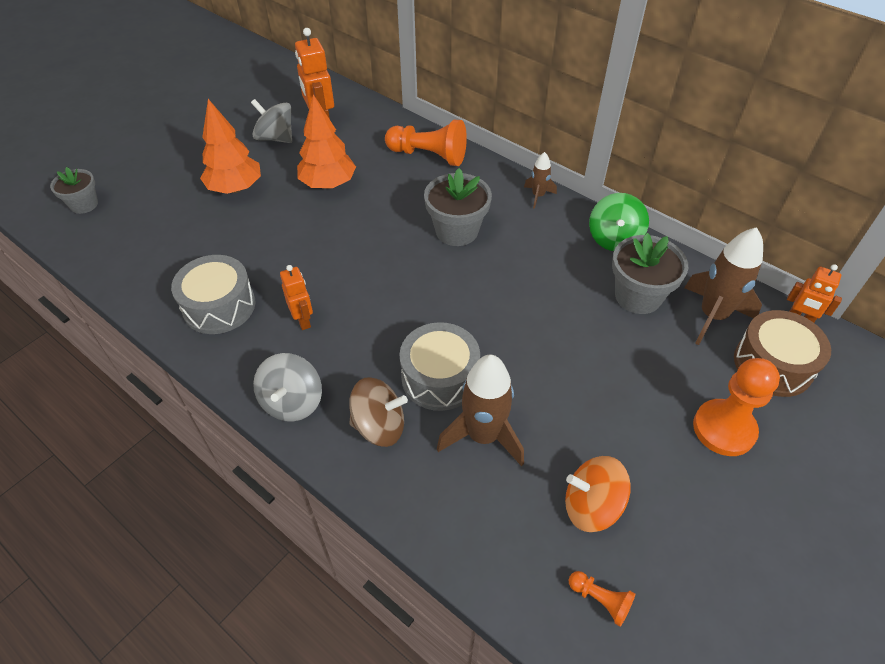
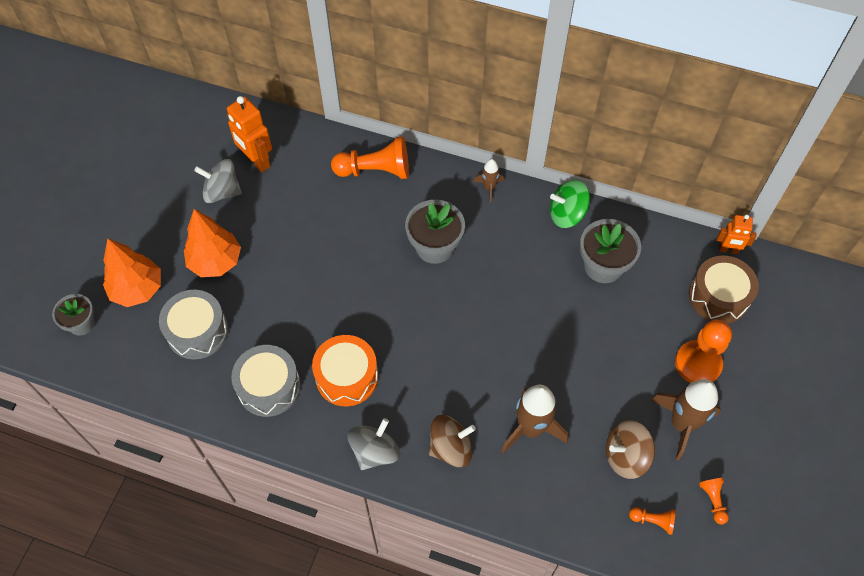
camera: 20 degrees left, 10 degrees up
(292, 402) = (375, 451): grey spinning top -> grey spinning top turned 135 degrees counterclockwise
(303, 320) = (347, 377): orange robot -> orange drum
(328, 184) = (299, 231): orange tree -> orange tree (137, 289)
(440, 377) = (479, 391): grey drum -> grey drum (197, 331)
(591, 506) = (625, 456): orange spinning top -> brown spinning top
(614, 239) = (567, 214): green spinning top -> green spinning top turned 90 degrees clockwise
(695, 603) = (713, 500): none -> orange pawn
(712, 316) = (664, 267): brown rocket -> brown rocket (681, 424)

